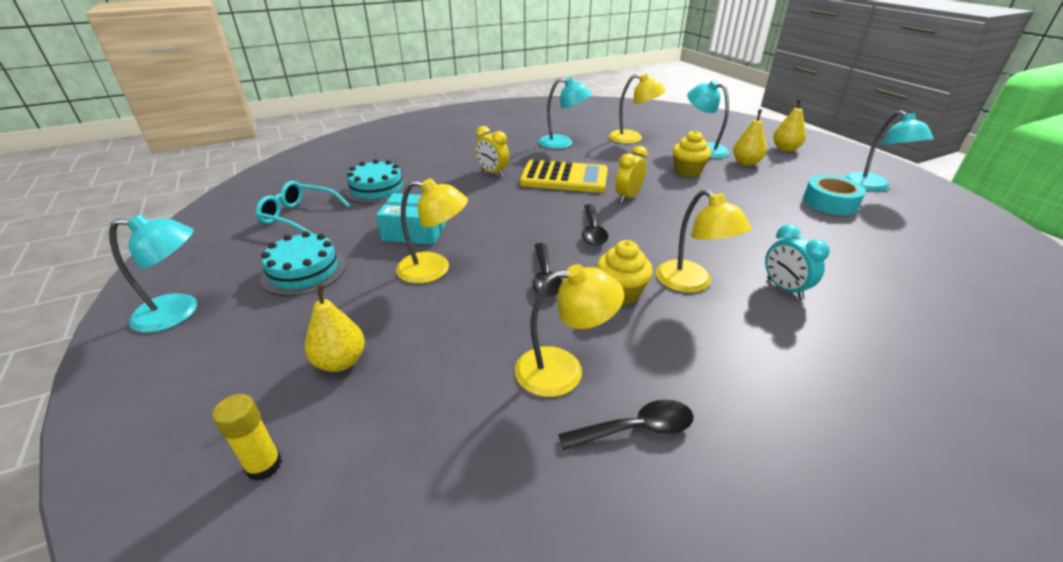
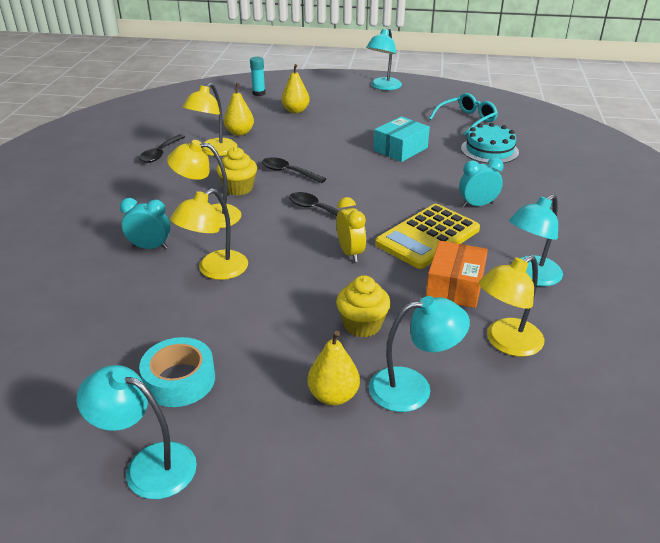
camera: 125 degrees right, 0 degrees up
(264, 466) = (258, 93): yellow glue stick -> turquoise glue stick
(304, 271) = (388, 113): turquoise cake -> none
(434, 269) = (343, 144): yellow lamp -> yellow lamp (215, 270)
(492, 173) = (477, 205): yellow clock -> turquoise clock
(606, 158) = (455, 286): none -> orange box
(785, 149) = (330, 488): yellow pear -> yellow pear (239, 133)

